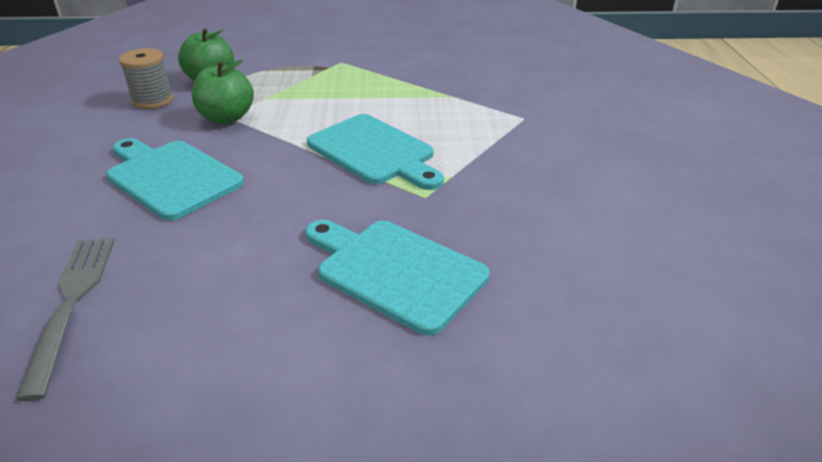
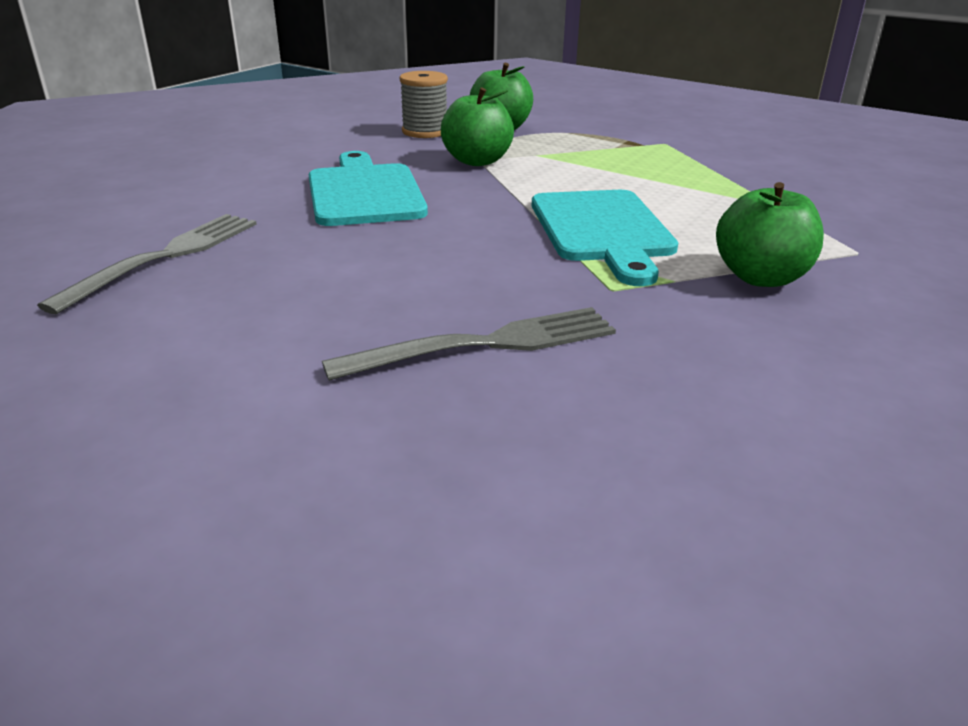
camera: 35 degrees right, 5 degrees down
(395, 271) = (485, 345): turquoise cutting board -> grey fork
(493, 156) = (760, 277): none -> green apple

